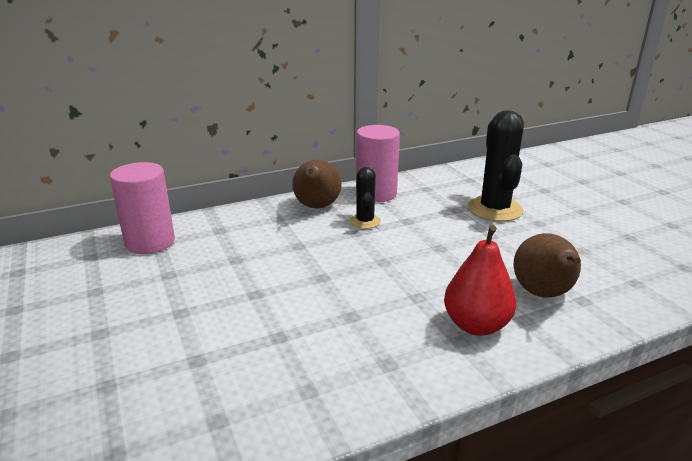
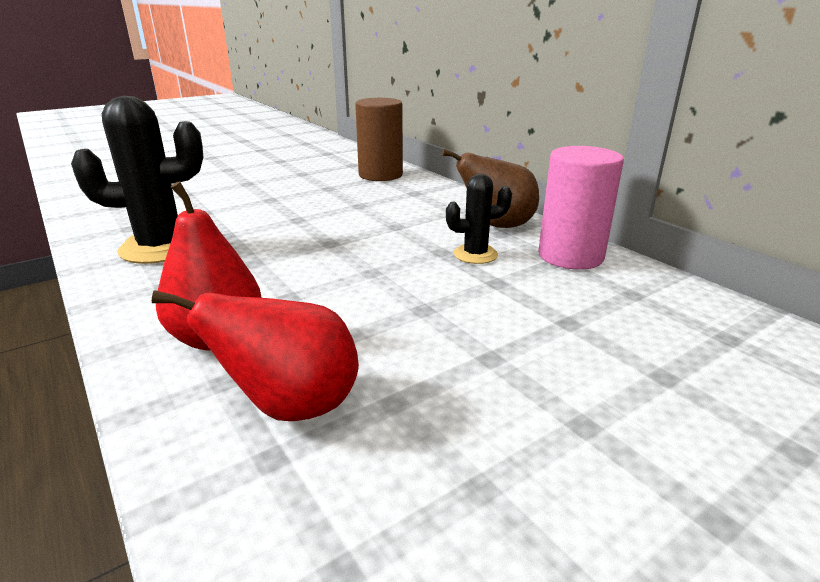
camera: 80 degrees right, 0 degrees up
(150, 242) = (380, 175): pink cylinder -> brown cylinder
(494, 209) = (604, 365): black cactus -> black cactus (161, 247)
(543, 294) = (291, 406): brown pear -> red pear

